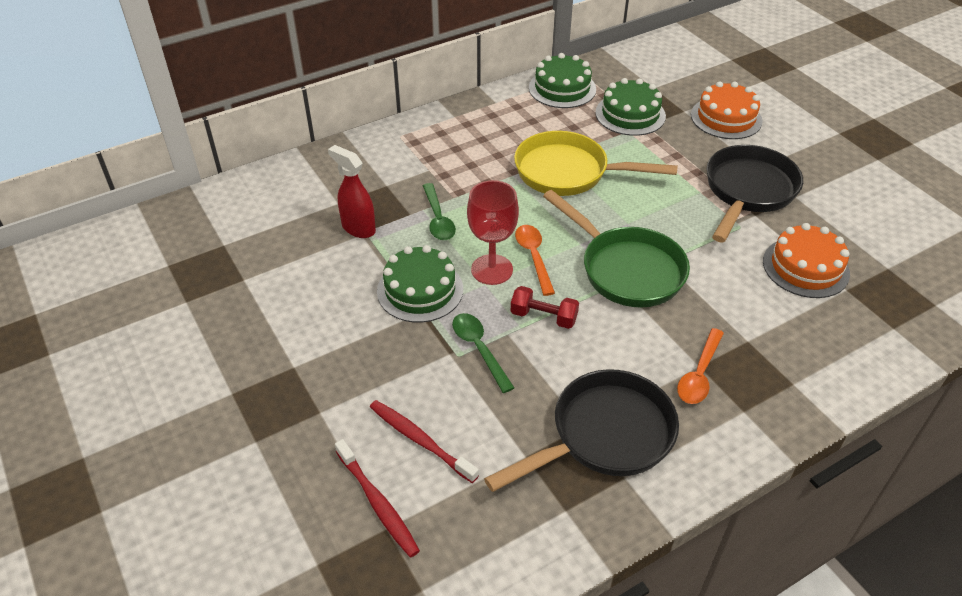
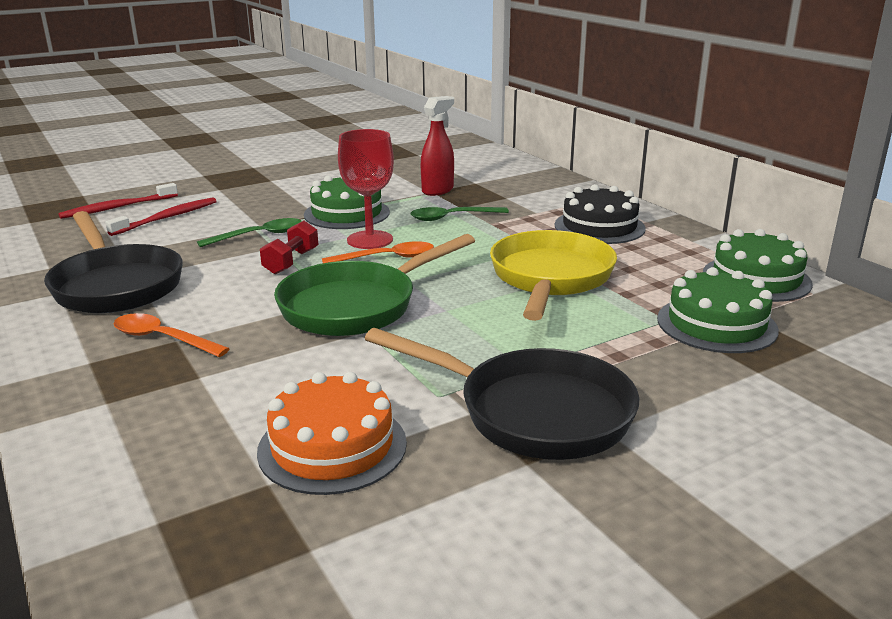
camera: 90 degrees right, 20 degrees down
(466, 140) = (599, 227): none -> black cake
(726, 118) = (761, 412): orange cake -> none

